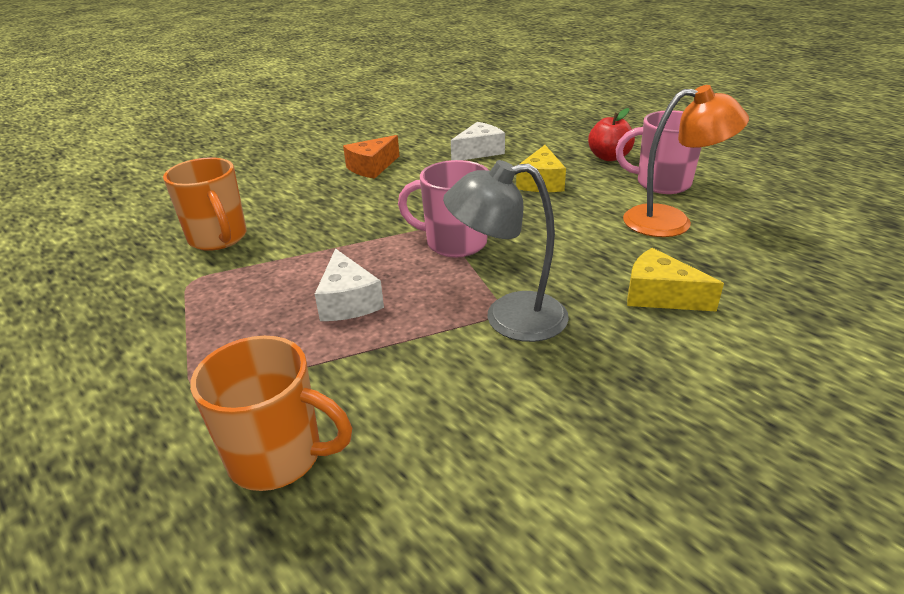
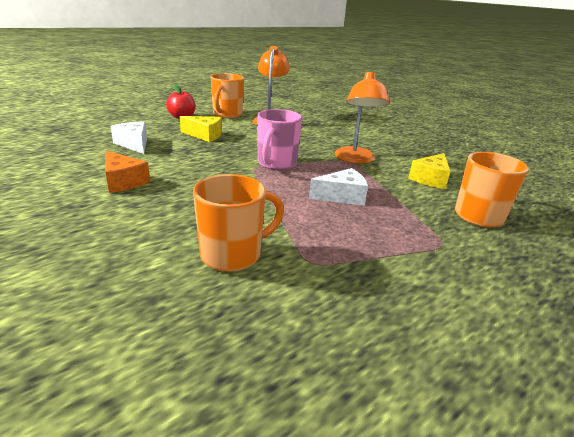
camera: 90 degrees left, 5 degrees down
(508, 318) = (355, 159): grey lamp -> orange lamp
(660, 295) = (336, 132): yellow cheese -> yellow cheese (430, 179)
(661, 184) = (227, 114): pink mug -> orange mug

